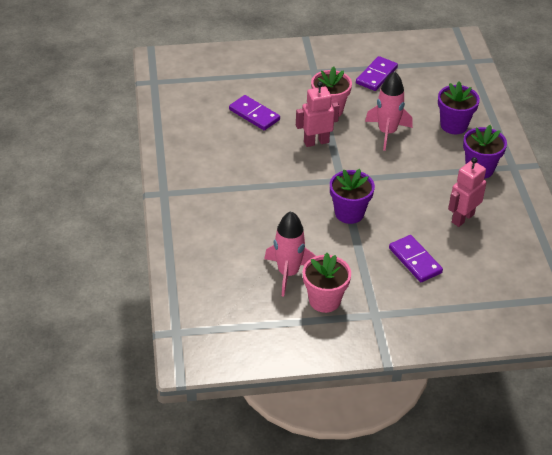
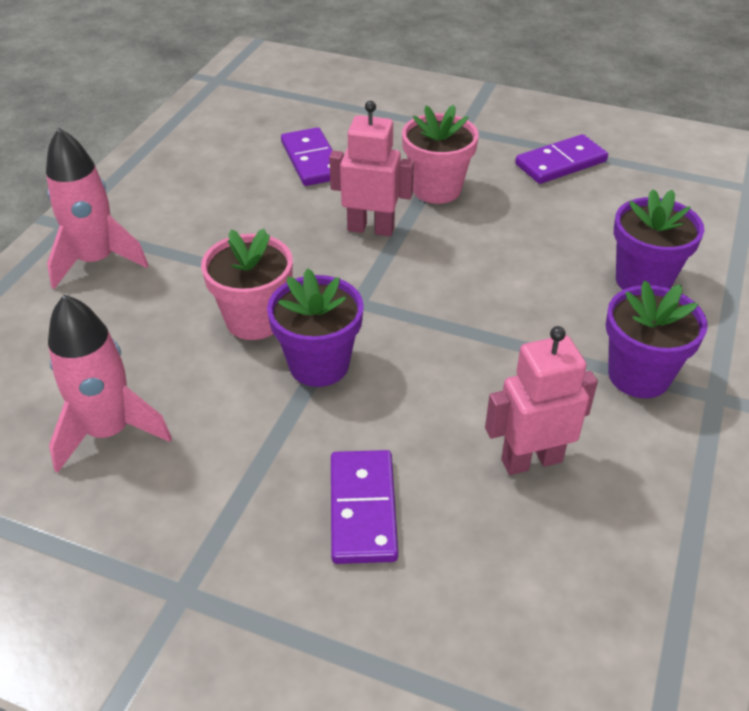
camera: 30 degrees right, 0 degrees up
(324, 300) = (118, 515): pink flower pot -> pink flower pot (254, 320)
(387, 132) = (506, 253): pink rocket -> pink rocket (96, 261)

